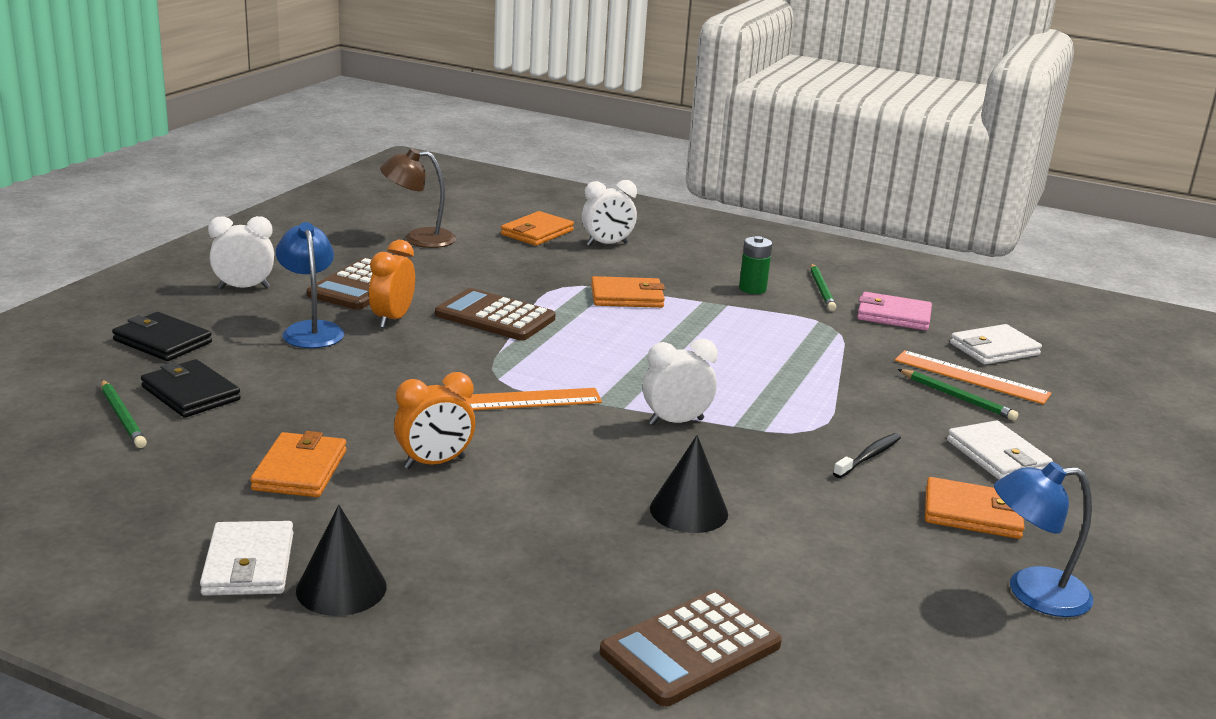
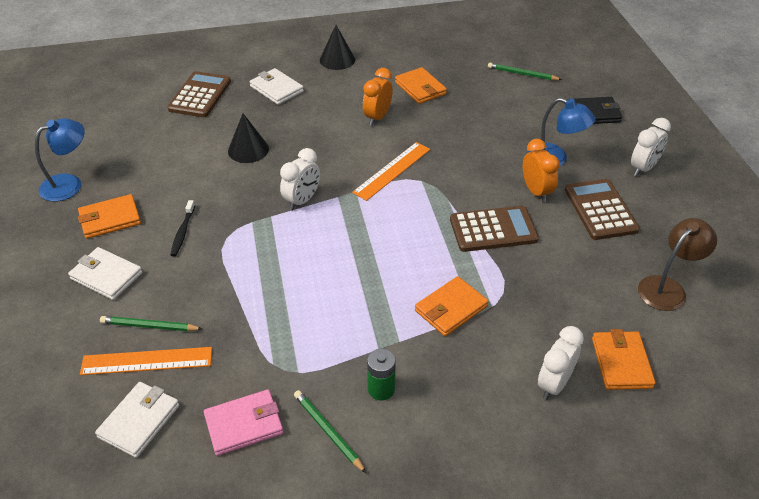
camera: 145 degrees right, 20 degrees up
(191, 393) = (523, 96): black wallet -> none
(248, 564) = (377, 52): white wallet -> white wallet (276, 89)

